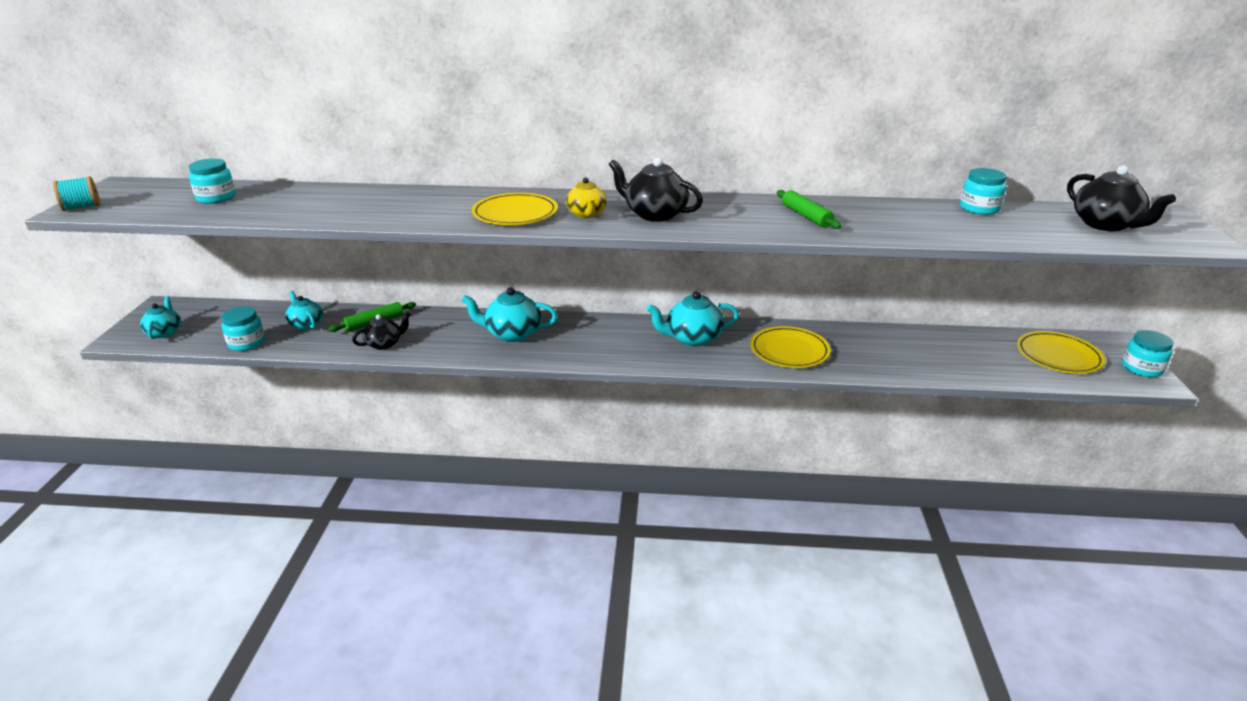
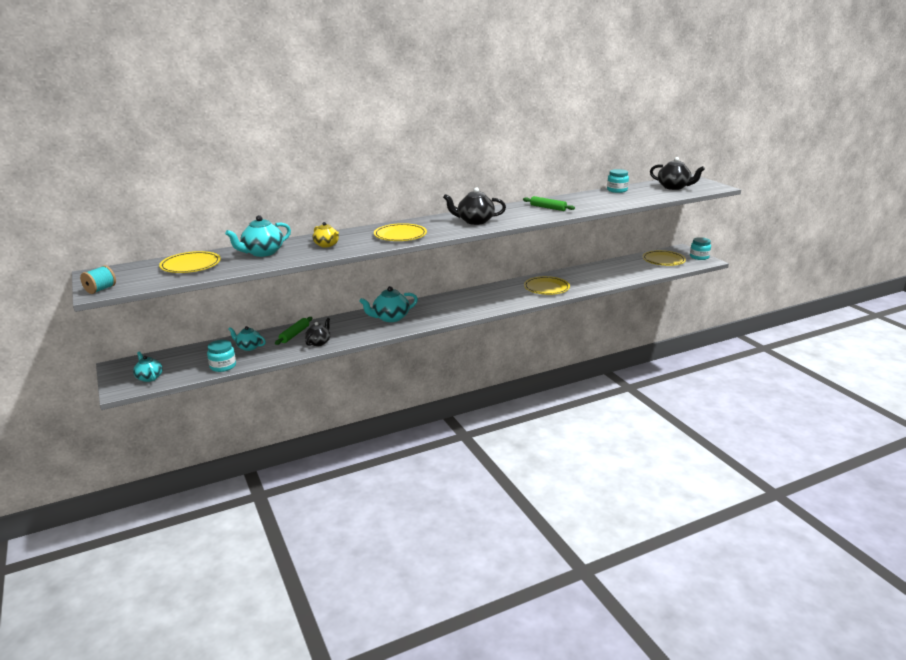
camera: 30 degrees left, 5 degrees down
(216, 198) = (190, 265): turquoise jar -> yellow plate
(586, 214) = (439, 228): yellow teapot -> yellow teapot (326, 245)
(692, 338) = (492, 295): turquoise teapot -> turquoise teapot (262, 253)

